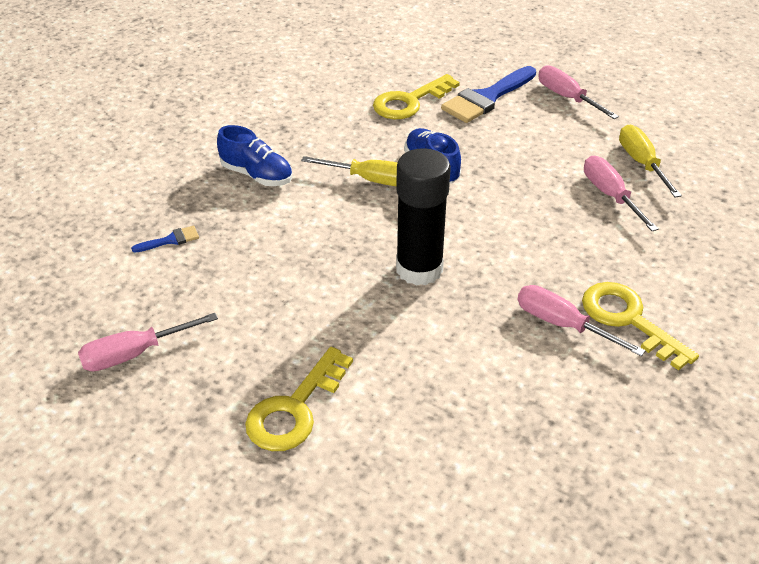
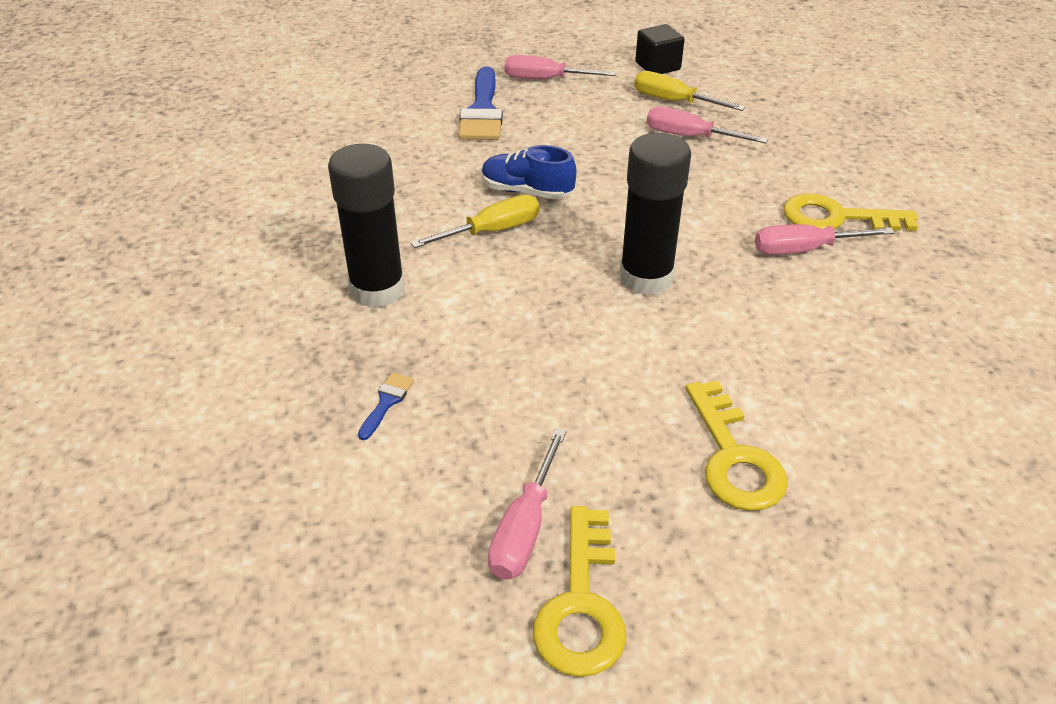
camera: 45 degrees left, 0 degrees up
(257, 175) = (377, 289): blue shoe -> black glue stick
(410, 101) = (420, 147): yellow key -> yellow key (581, 604)
(674, 130) = (657, 66): none -> black cube

